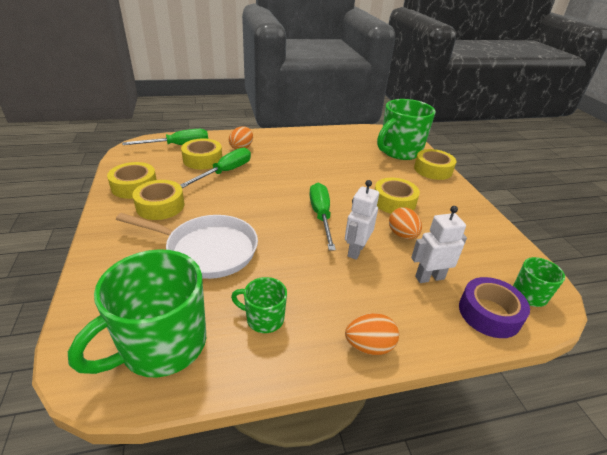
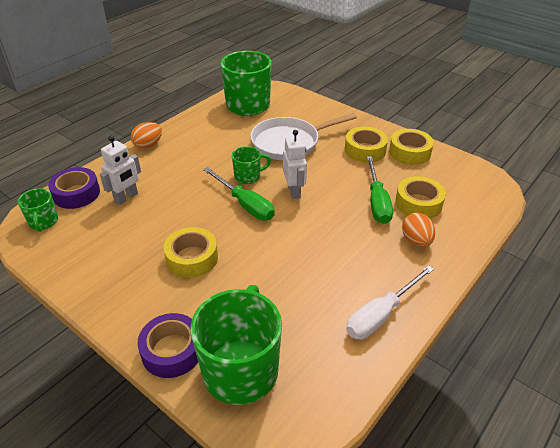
camera: 145 degrees right, 5 degrees up
(178, 146) = (468, 205): green screwdriver -> none
(264, 319) = (214, 131): green mug -> green mug (248, 176)
(309, 138) = (381, 314): none -> white screwdriver
(356, 250) = (193, 190): white robot -> white robot (294, 191)
(402, 235) = (164, 223): orange egg -> none
(433, 170) = (172, 351): yellow tape -> purple tape

